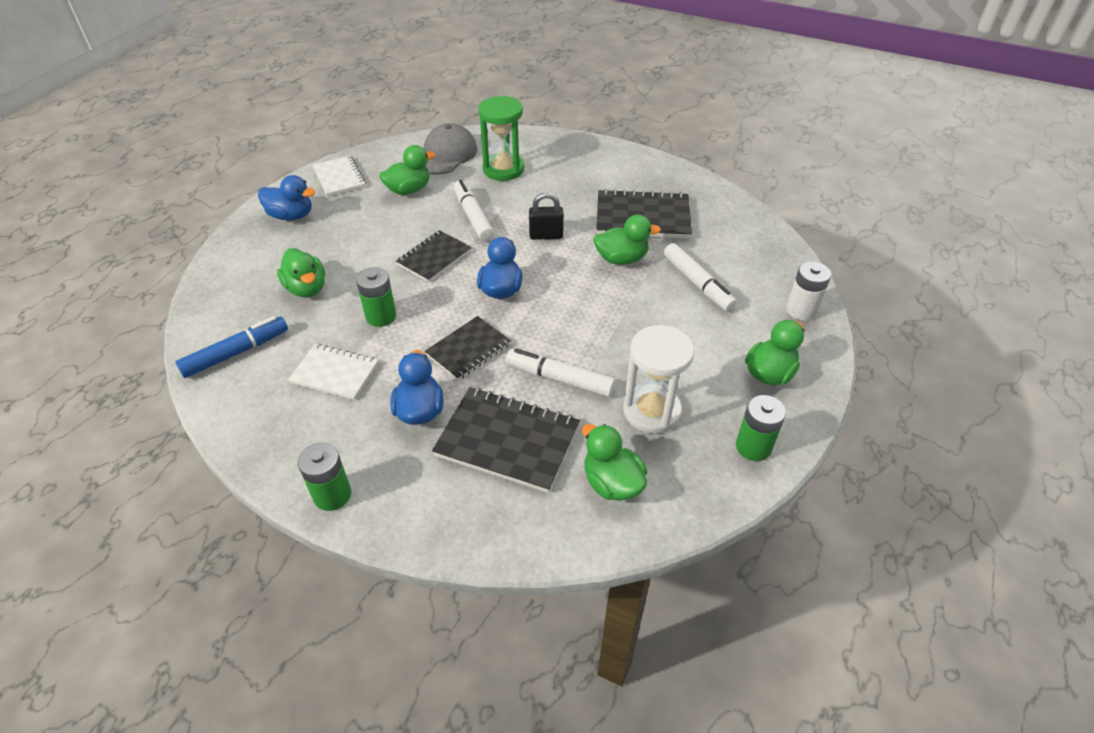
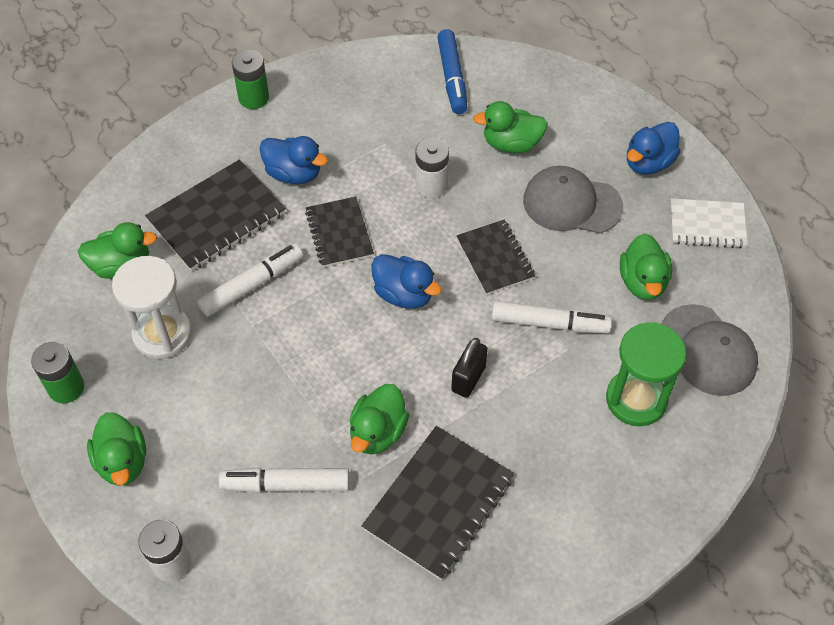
camera: 120 degrees right, 10 degrees up
(335, 373) = (379, 133): white notebook -> none
(355, 239) = (571, 203): none -> grey cap
(381, 316) = (431, 186): green battery -> white battery

